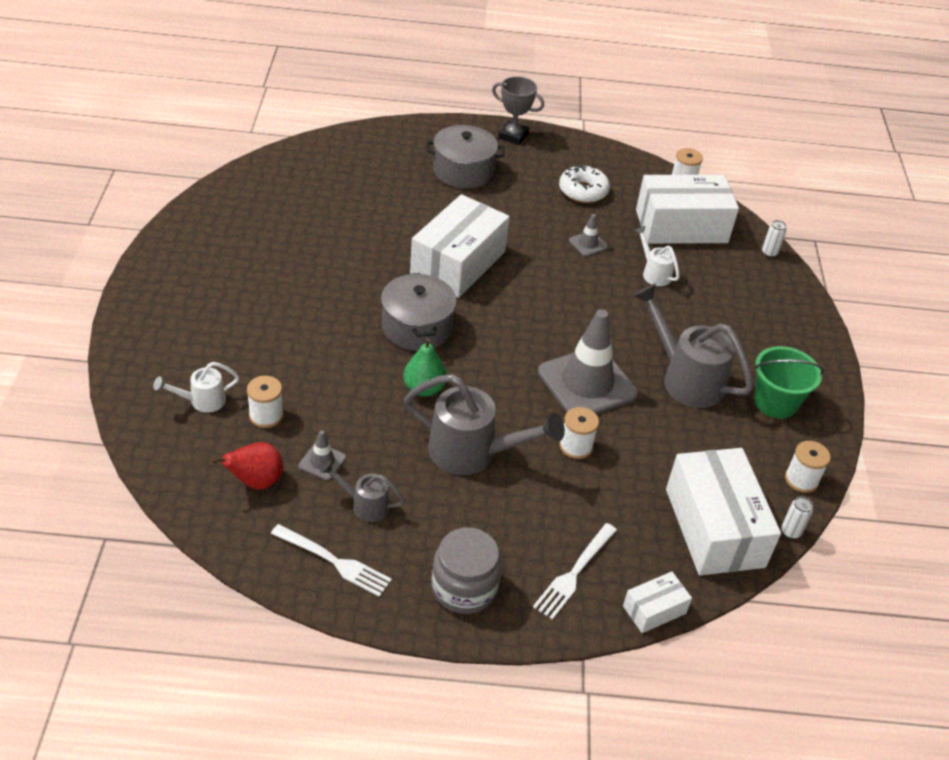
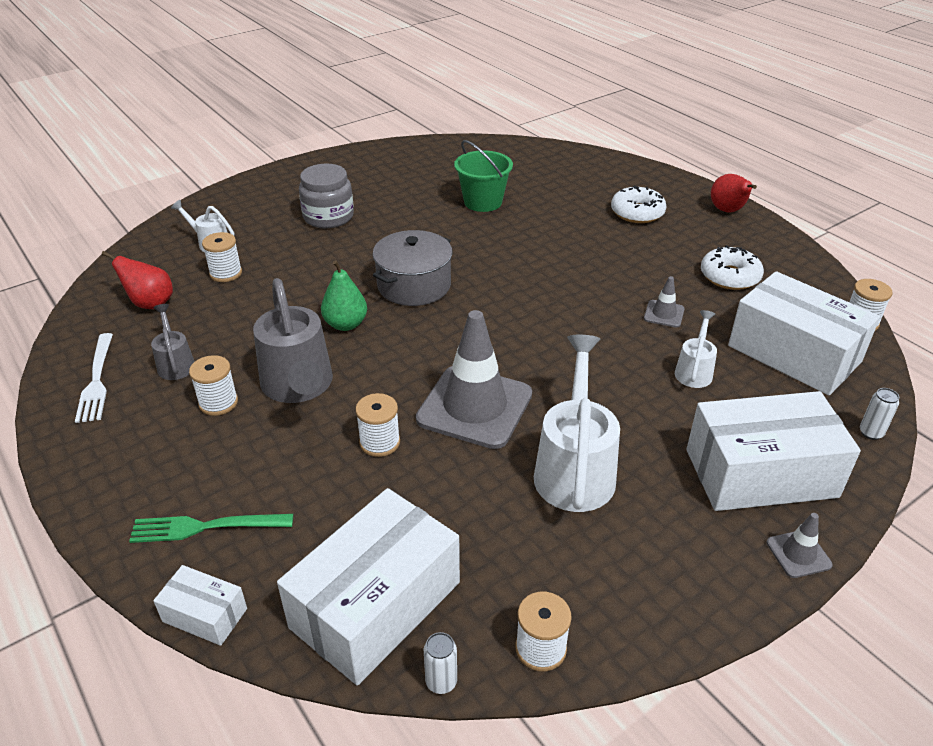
camera: 55 degrees right, 5 degrees down
(322, 462) = (203, 320): grey traffic cone -> grey traffic cone (798, 554)
(444, 504) = (218, 403): none -> white spool
(458, 263) = (522, 265): white box -> white box (760, 473)
(463, 171) = (637, 213): grey pot -> white donut
(464, 587) = (125, 465): grey jar -> grey jar (328, 217)
(513, 136) = (728, 211): grey trophy -> red pear
(574, 573) = (205, 527): white fork -> green fork
(686, 379) = (574, 469): grey watering can -> white watering can
(775, 402) = (638, 559): green bucket -> green bucket (483, 202)

